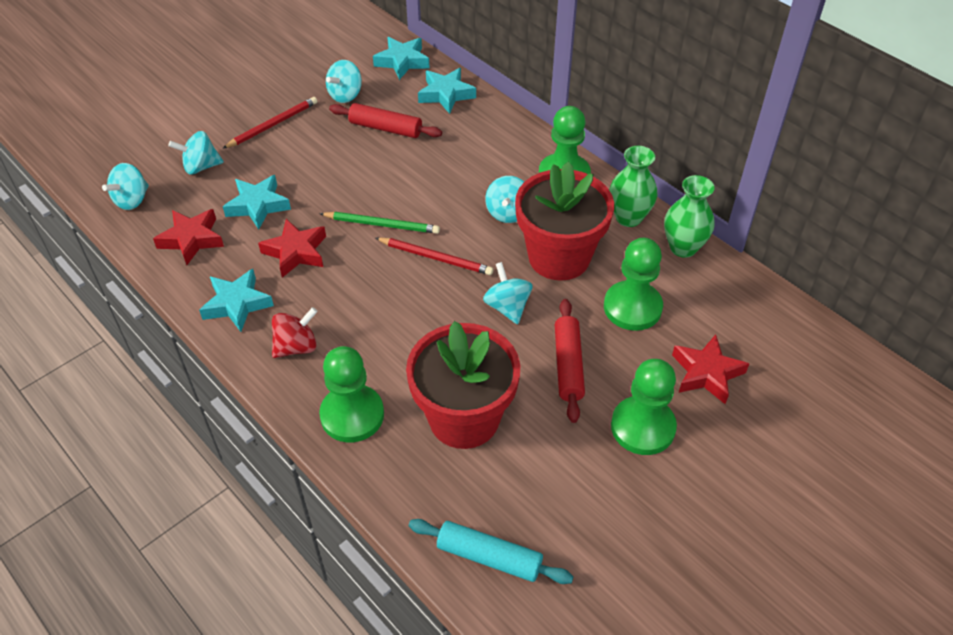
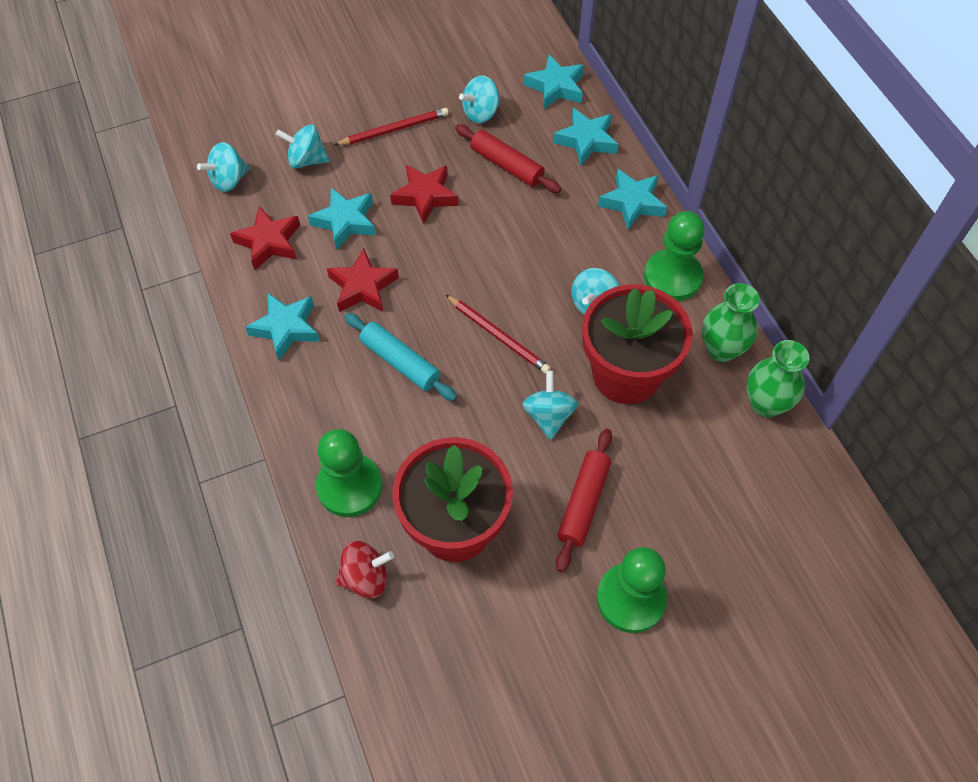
camera: 20 degrees right, 10 degrees up
(296, 346) = (325, 394): red spinning top -> red spinning top (366, 577)
(382, 224) = (459, 280): green pencil -> none
(489, 557) = (421, 683): turquoise rolling pin -> turquoise rolling pin (400, 362)
(505, 130) = (632, 203): none -> turquoise star
(632, 307) = (679, 458): green pawn -> none
(706, 373) = (725, 560): red star -> red star (425, 196)

